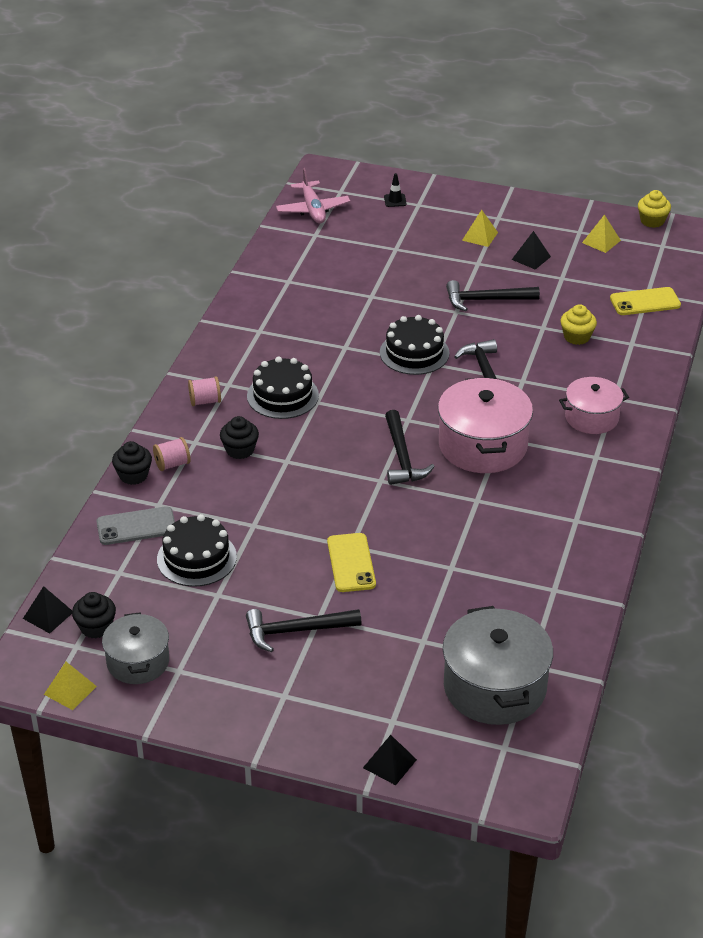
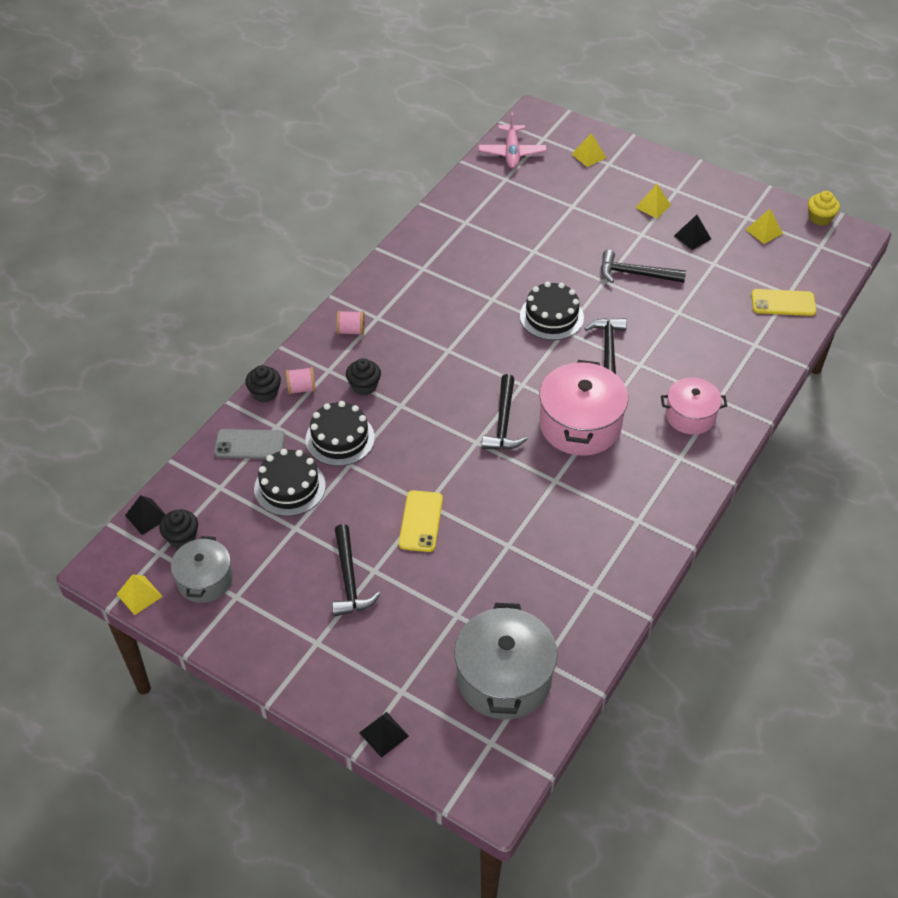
camera: 15 degrees right, 10 degrees up
(282, 395) = (420, 338): black cake -> black cake (340, 438)
(296, 631) = (349, 580): black hammer -> black hammer turned 105 degrees counterclockwise
(395, 200) = (588, 156): black traffic cone -> yellow pyramid
(576, 337) = (706, 328): yellow cupcake -> none

